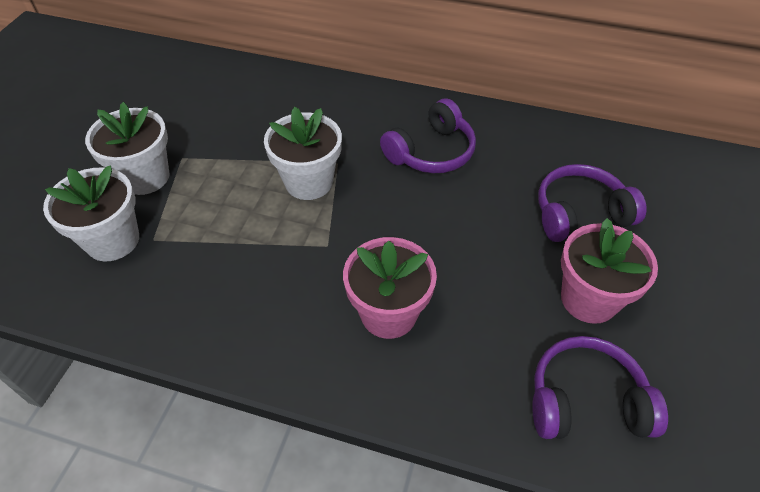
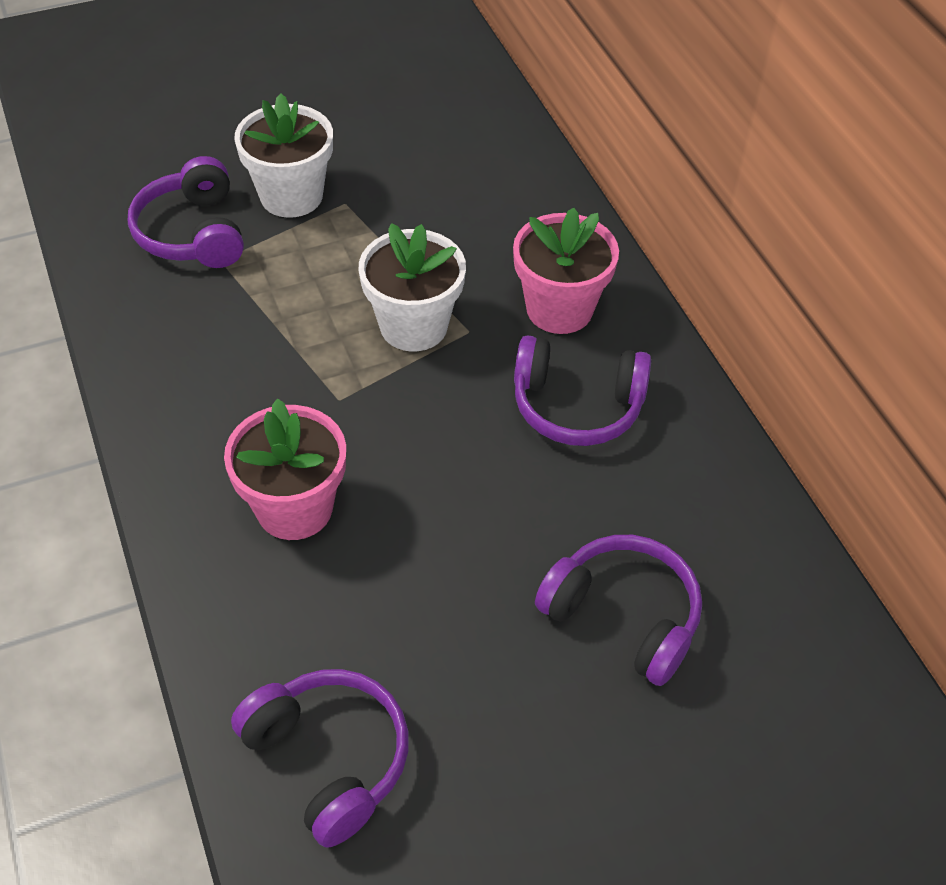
camera: 50 degrees right, 0 degrees up
(113, 240) = (193, 233): white flower pot -> purple headphones
(589, 299) = (484, 693): pink flower pot -> pink flower pot (559, 309)

